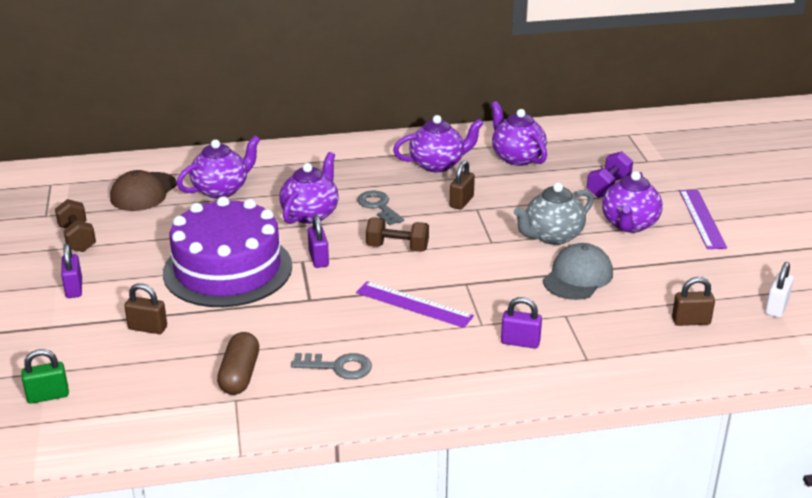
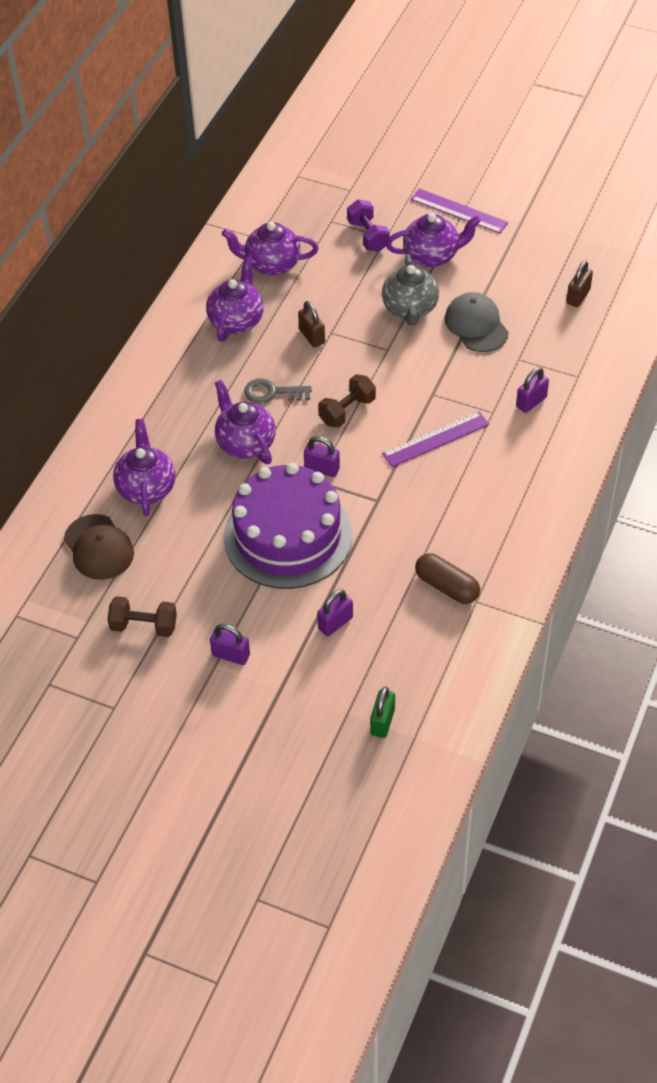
camera: 55 degrees left, 20 degrees up
(148, 328) = (335, 623): brown padlock -> purple padlock
(338, 367) = (481, 522): grey key -> none
(629, 224) = (432, 256): purple teapot -> purple teapot turned 60 degrees counterclockwise
(776, 307) = (597, 243): white padlock -> none

